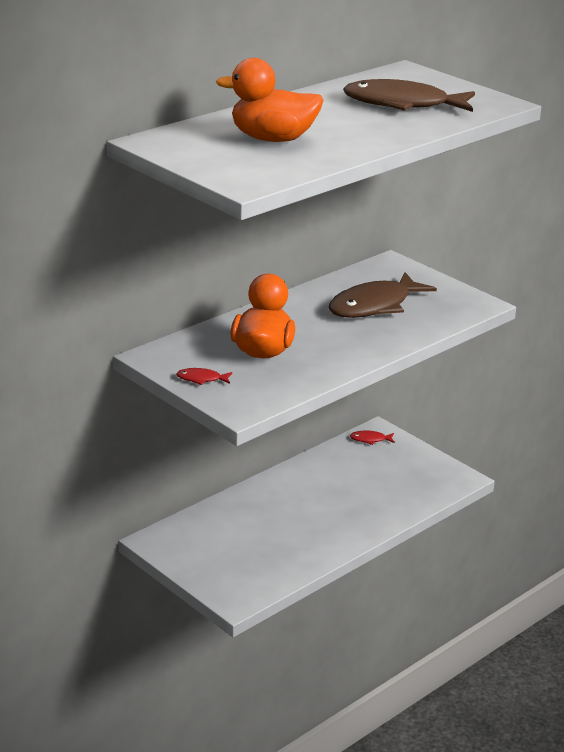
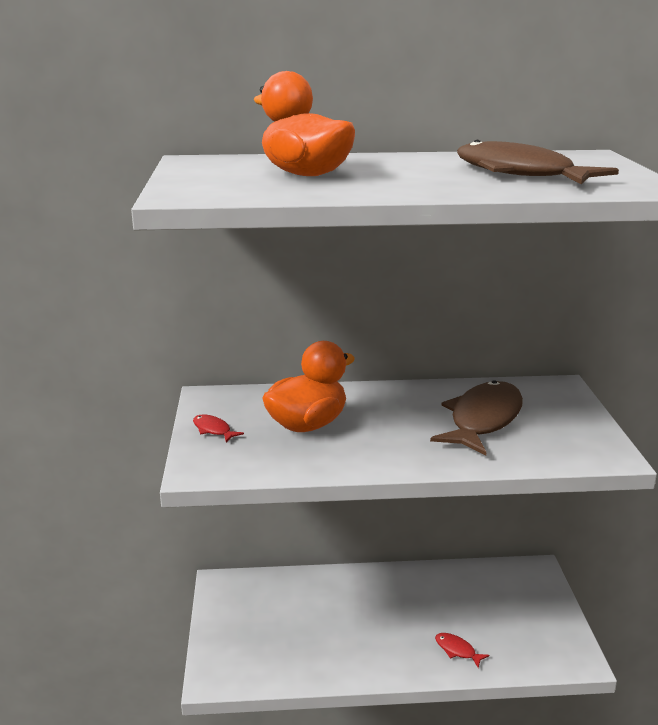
camera: 40 degrees right, 5 degrees down
(370, 439) = (519, 575): red fish -> red fish (457, 650)
(374, 306) = (483, 420): brown fish -> brown fish turned 120 degrees clockwise

